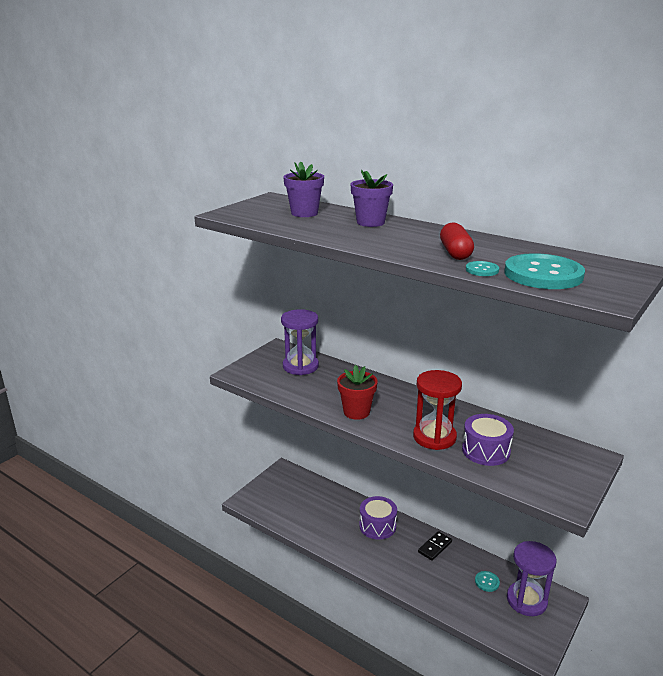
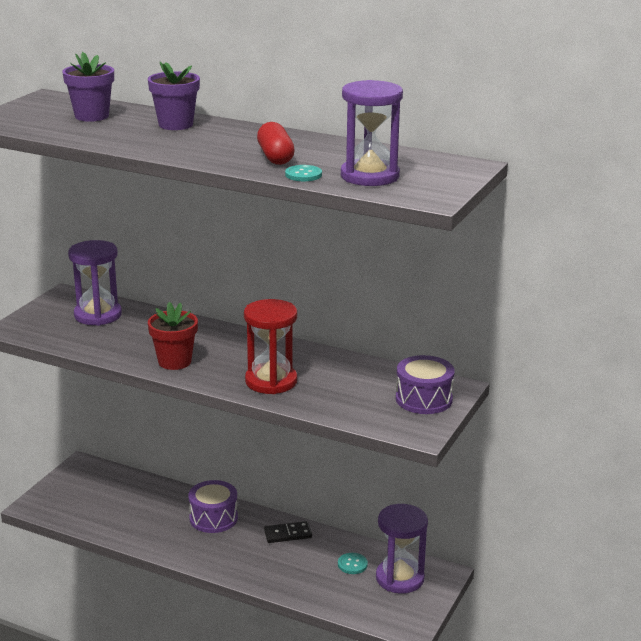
camera: 10 degrees left, 0 degrees up
(435, 547) = (288, 534): black domino -> black domino turned 45 degrees clockwise
(486, 451) = (331, 390): purple drum -> purple drum (424, 399)
(543, 274) = (369, 176): turquoise button -> purple hourglass

